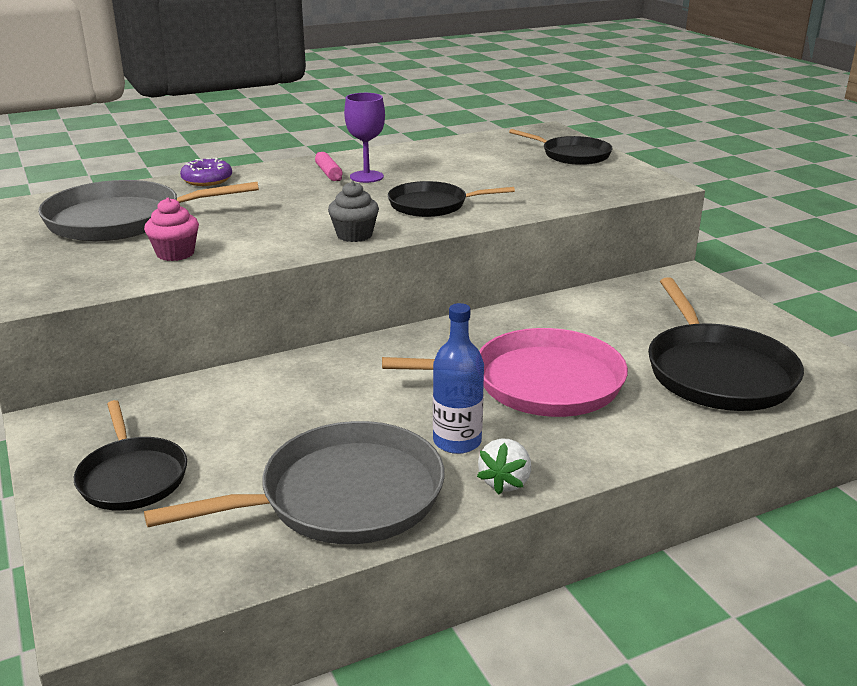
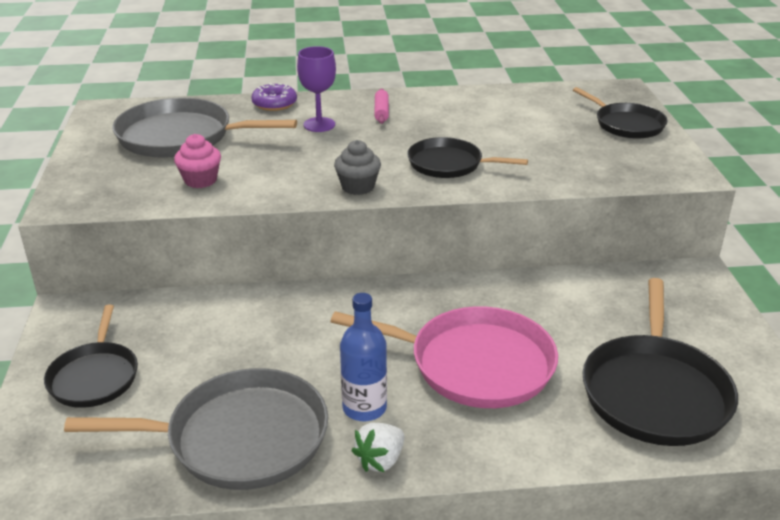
camera: 20 degrees right, 5 degrees up
(366, 177) = (412, 121): purple goblet -> purple goblet (319, 125)

